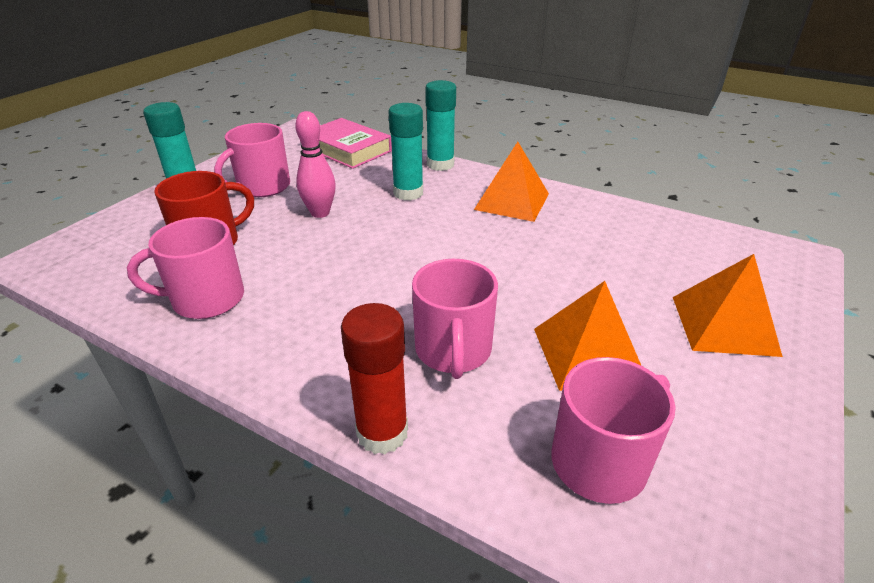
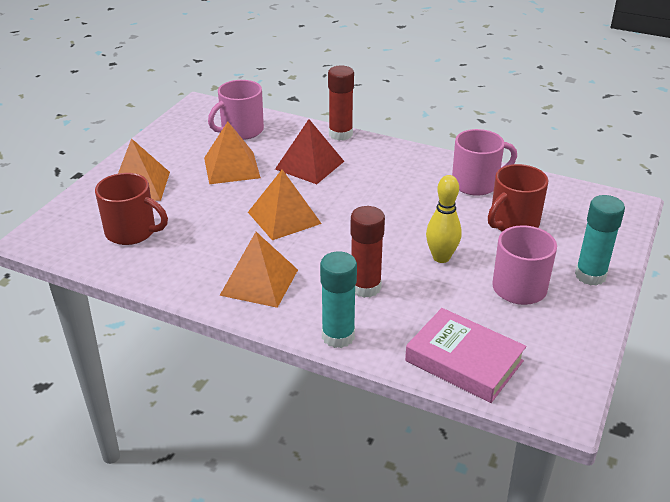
camera: 175 degrees right, 0 degrees up
(320, 213) = (441, 257): pink bowling pin -> yellow bowling pin
(408, 193) = (365, 287): turquoise glue stick -> red glue stick
(453, 351) = (309, 165): pink mug -> red pyramid
(491, 264) = (284, 217): none -> orange pyramid
(680, 255) = (132, 232): none -> red mug

